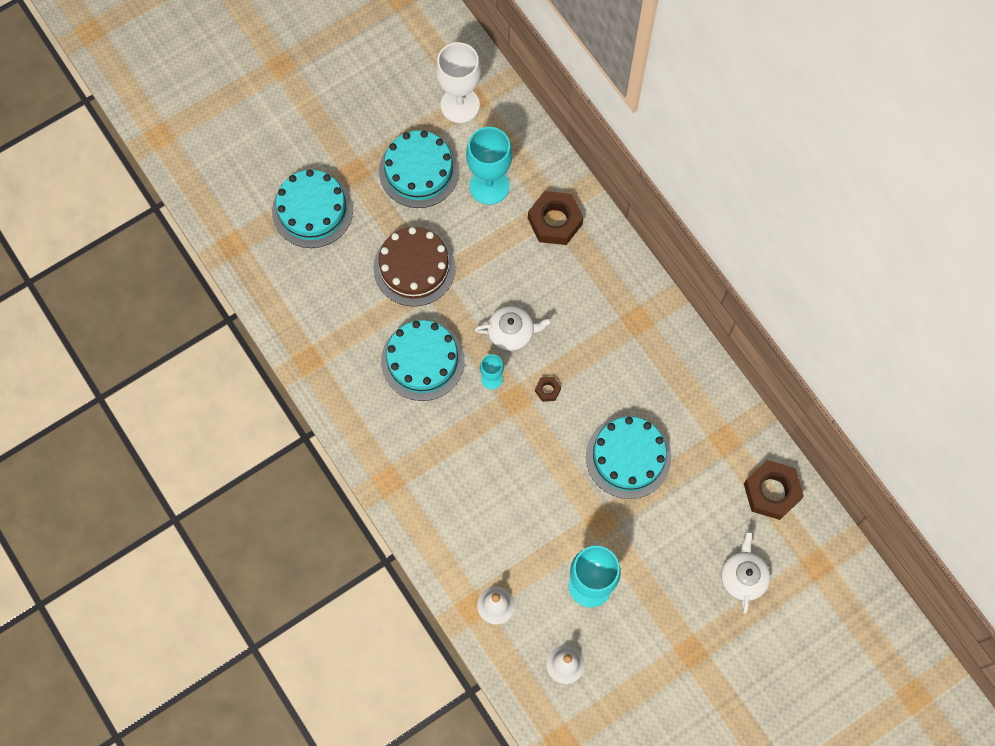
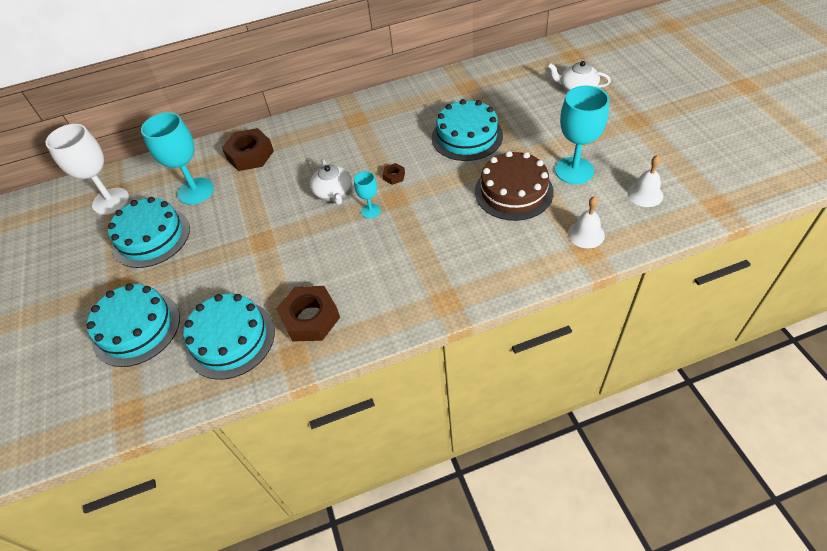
camera: 70 degrees left, 20 degrees down
(414, 267) = (240, 252): brown cake -> brown cake (513, 191)
(422, 360) = (333, 258): turquoise cake -> turquoise cake (230, 339)
(511, 332) = (333, 193): white teapot -> white teapot turned 150 degrees clockwise
(771, 492) = (513, 69): brown nut -> brown nut (310, 318)

